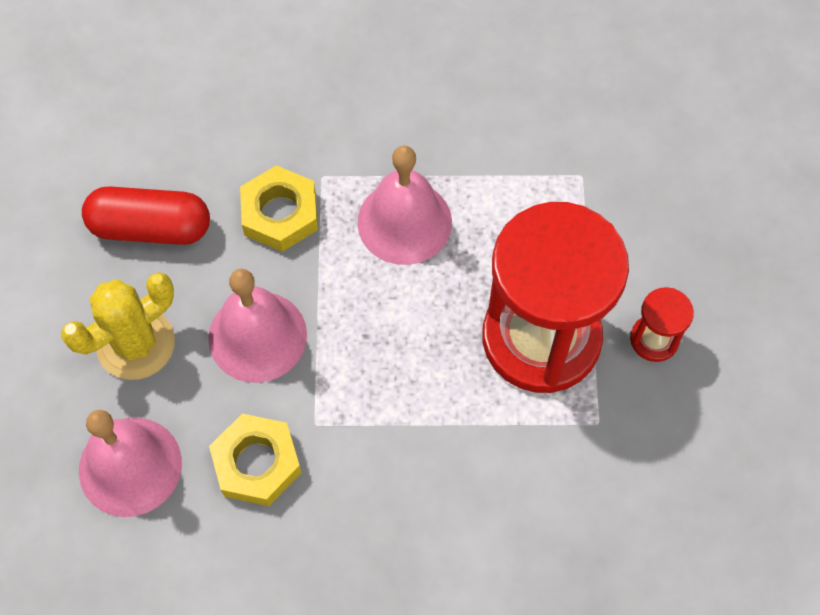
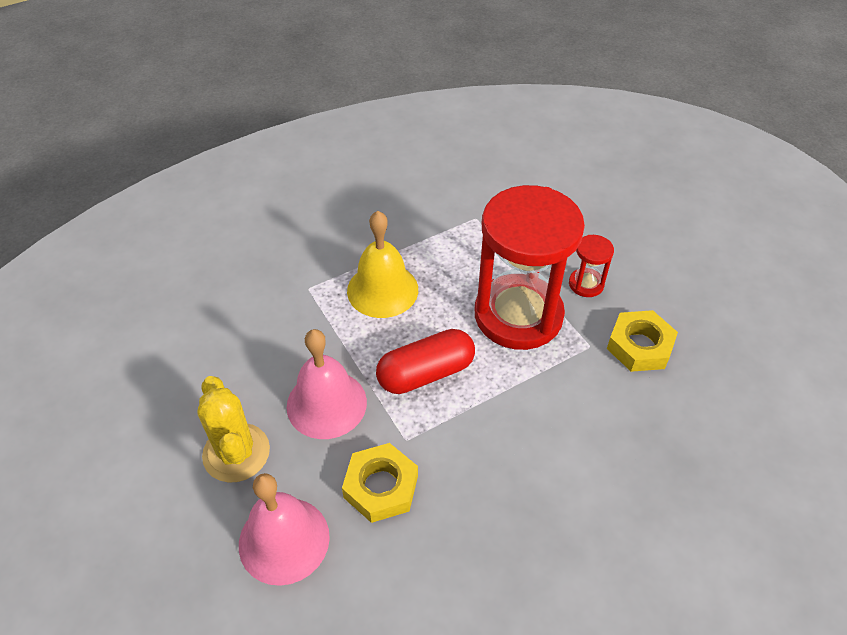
camera: 30 degrees left, 15 degrees down
(136, 344) = (236, 453): yellow cactus -> yellow cactus turned 45 degrees counterclockwise
(151, 227) = (202, 372): red capsule -> red capsule (426, 373)
(280, 214) = (293, 322): yellow nut -> yellow nut (639, 346)
(404, 222) = (382, 290): pink bell -> yellow bell

